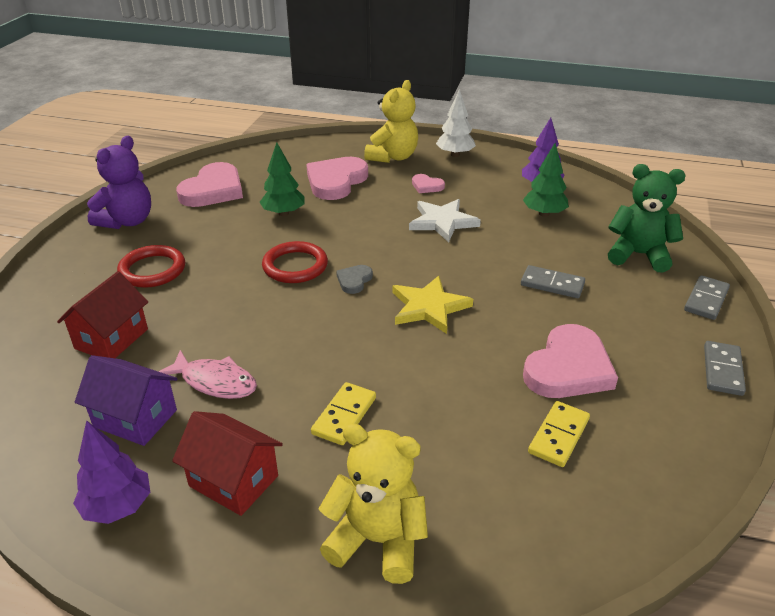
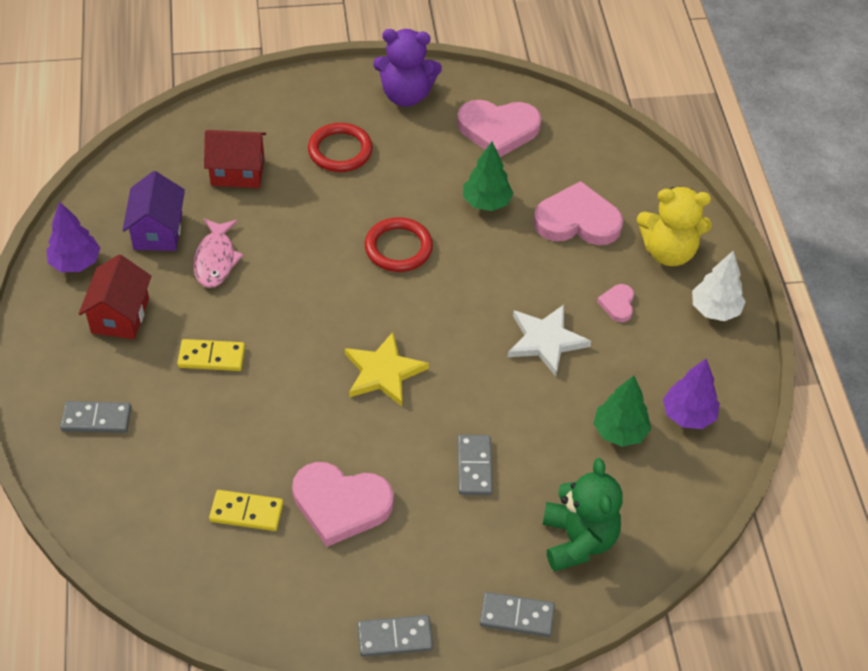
camera: 65 degrees right, 15 degrees up
(354, 280) = (397, 301): grey heart -> none
(377, 540) = (96, 419): yellow teddy bear -> grey domino

